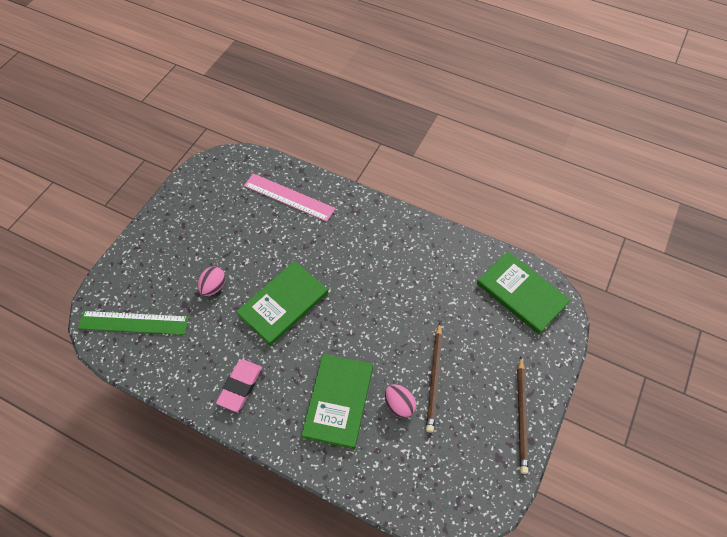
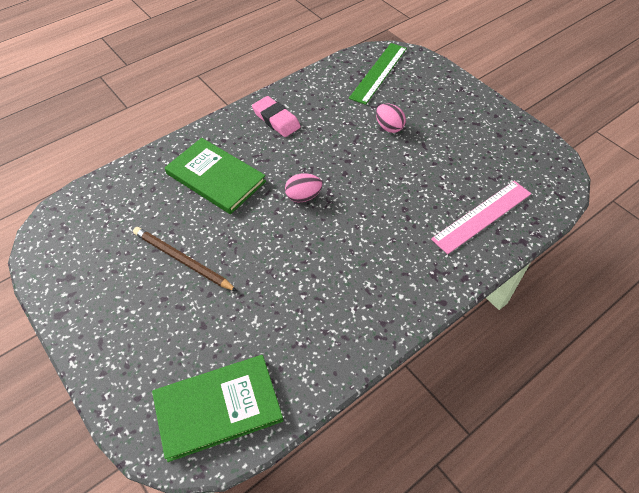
camera: 115 degrees right, 5 degrees down
(283, 304) = (341, 170): green book -> none
(399, 405) = (178, 220): pink egg -> pink egg (303, 196)
(521, 415) = (87, 320): brown pencil -> none

